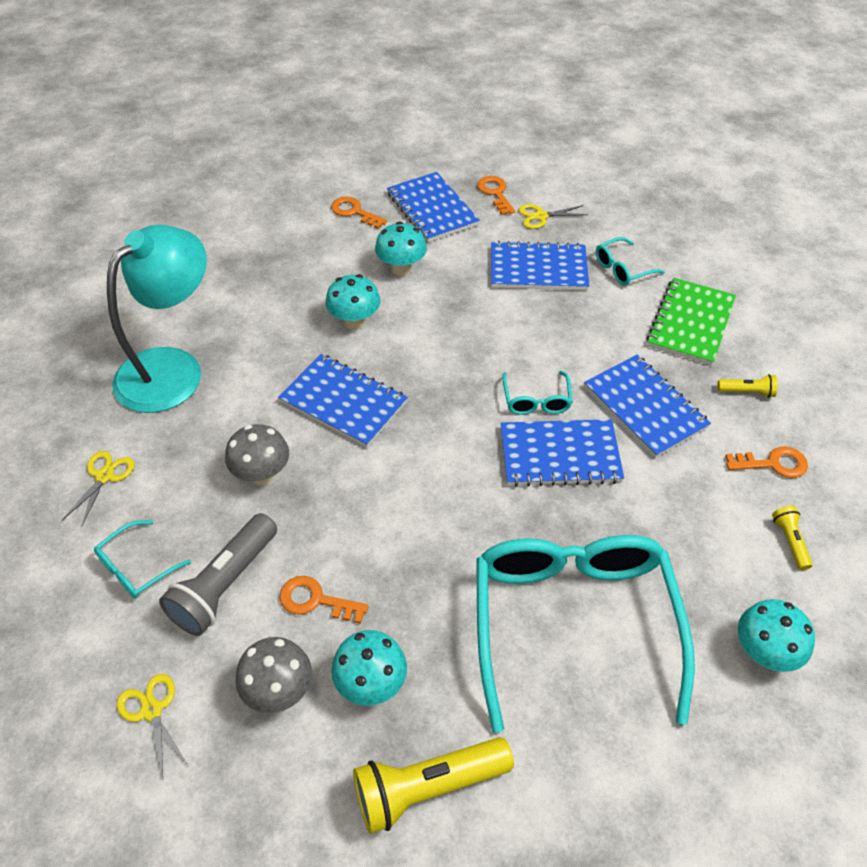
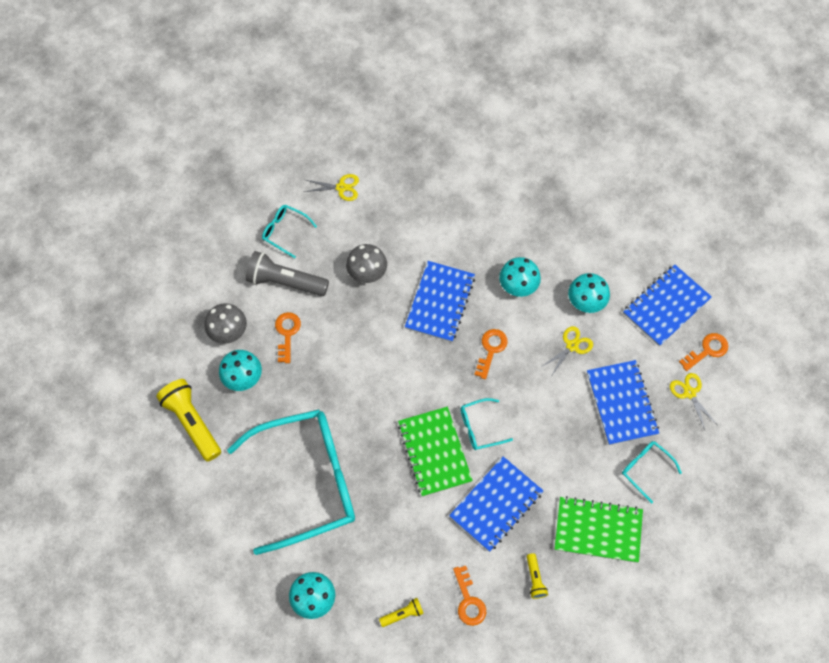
camera: 75 degrees right, 15 degrees up
(151, 710) = (204, 275): yellow scissors -> yellow scissors (572, 346)
(172, 368) = (437, 188): turquoise lamp -> none
(354, 212) = (640, 249): orange key -> orange key (491, 350)
(560, 455) = (434, 452): blue notebook -> green notebook

